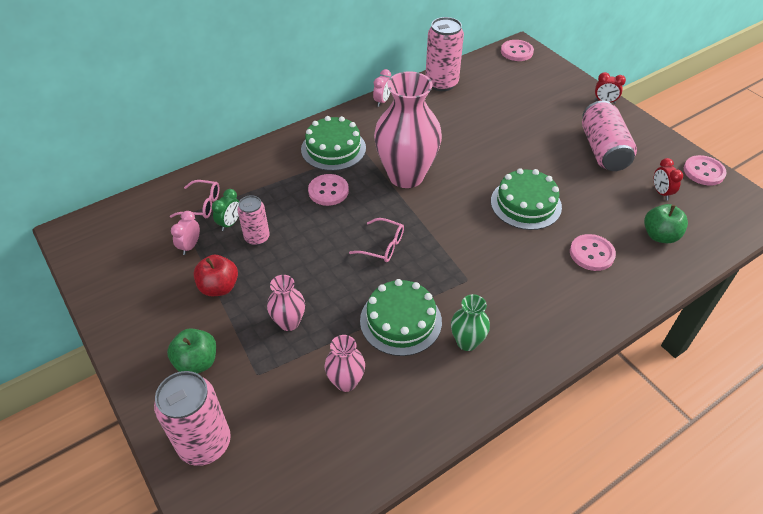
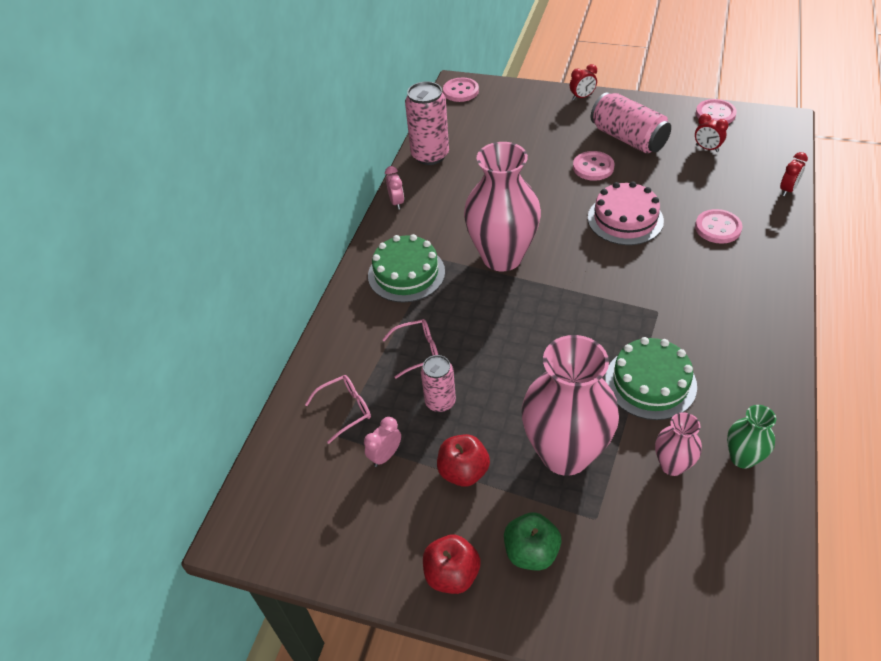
camera: 35 degrees left, 0 degrees up
(141, 338) = (452, 574): none -> red apple
(190, 246) = (385, 456): pink clock -> pink clock turned 60 degrees clockwise
(205, 443) = (629, 612): pink can -> none
(230, 223) = (397, 407): green clock -> none
(289, 322) = (565, 453): pink vase -> pink vase, size x2.10
(328, 191) = (451, 315): pink button -> pink button (593, 167)
(383, 246) = (559, 330): pink glasses -> pink glasses (418, 351)
(467, 342) = (718, 361): green vase -> green vase (742, 458)
(526, 204) = (625, 219): green cake -> pink cake
(660, 235) = (744, 183): green apple -> none
(692, 263) = (787, 190): none -> red clock

